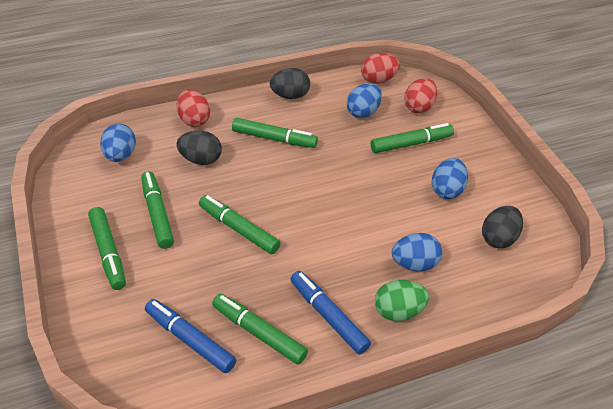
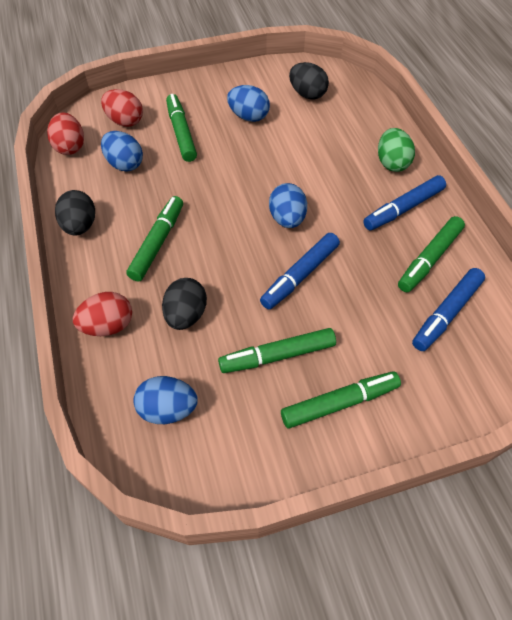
camera: 85 degrees left, 10 degrees up
(239, 229) = (300, 275): green marker -> blue marker
(414, 264) = (339, 148): blue egg -> blue egg (287, 219)

